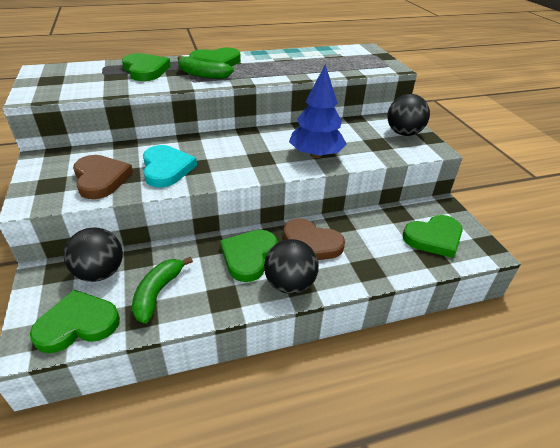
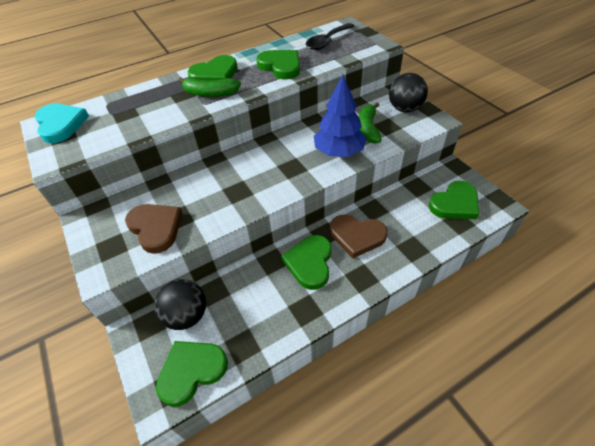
camera: 10 degrees left, 10 degrees up
(145, 70) = (151, 100): green heart -> green heart (280, 66)
(158, 293) = (247, 321): green banana -> green banana (368, 128)
(166, 169) = (211, 201): turquoise heart -> turquoise heart (61, 124)
(290, 284) = (355, 281): black ball -> none
(339, 57) = (327, 42): none -> black spoon

